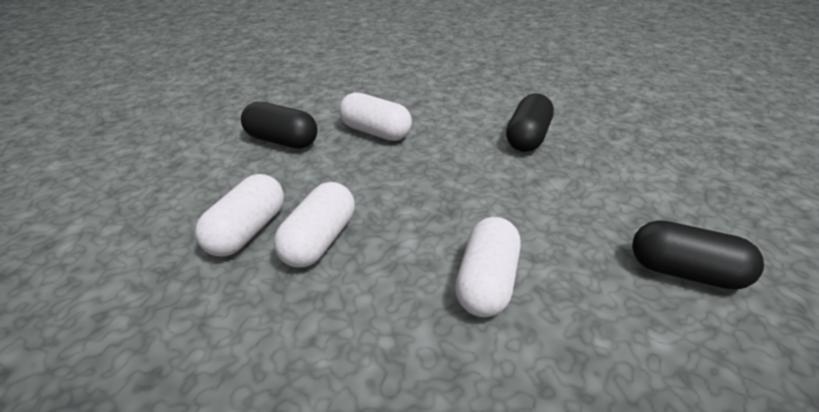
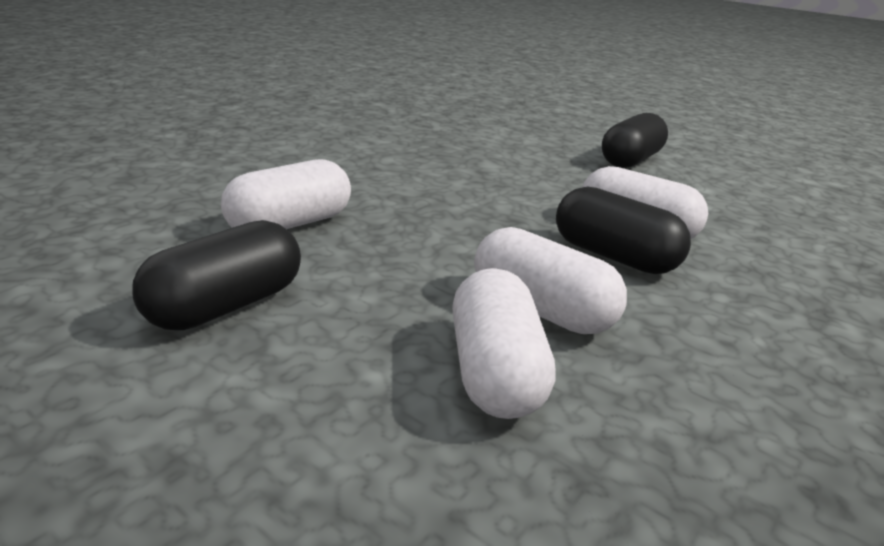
camera: 75 degrees left, 10 degrees down
(247, 231) = (495, 372): white capsule -> white capsule turned 45 degrees clockwise
(527, 138) = (396, 153): black capsule -> black capsule (613, 256)

